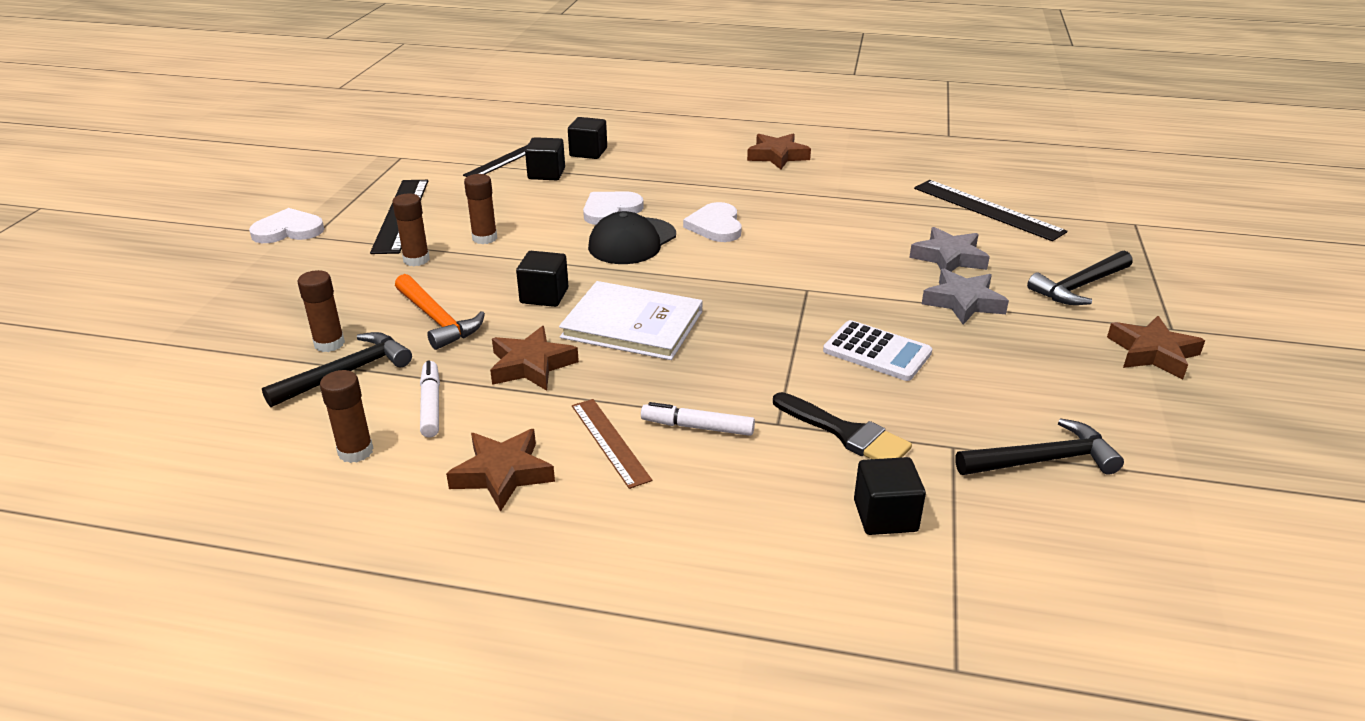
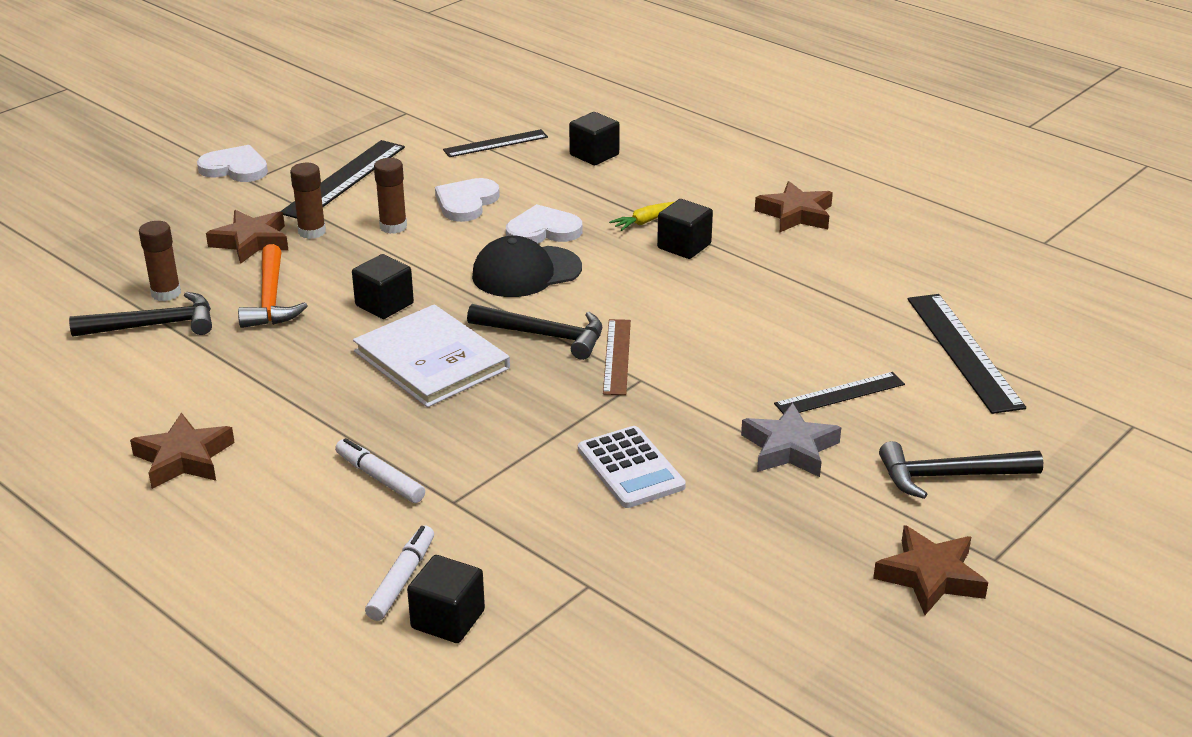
camera: 30 degrees right, 0 degrees up
(355, 451) = (97, 397): brown glue stick -> none
(431, 405) = (189, 377): white marker -> white marker (402, 580)
(531, 365) = (303, 369): brown star -> brown star (251, 242)
(546, 174) = (525, 170): black cube -> black cube (684, 246)
(610, 442) = (294, 463): brown ruler -> brown ruler (617, 356)
(680, 185) = (646, 221): none -> yellow carrot
(716, 226) = (629, 279): white heart -> white heart (466, 202)
(845, 433) = (503, 534): black brush -> none
(949, 258) = (840, 394): grey star -> black ruler
(1042, 460) = (657, 632): black hammer -> black hammer (544, 335)

